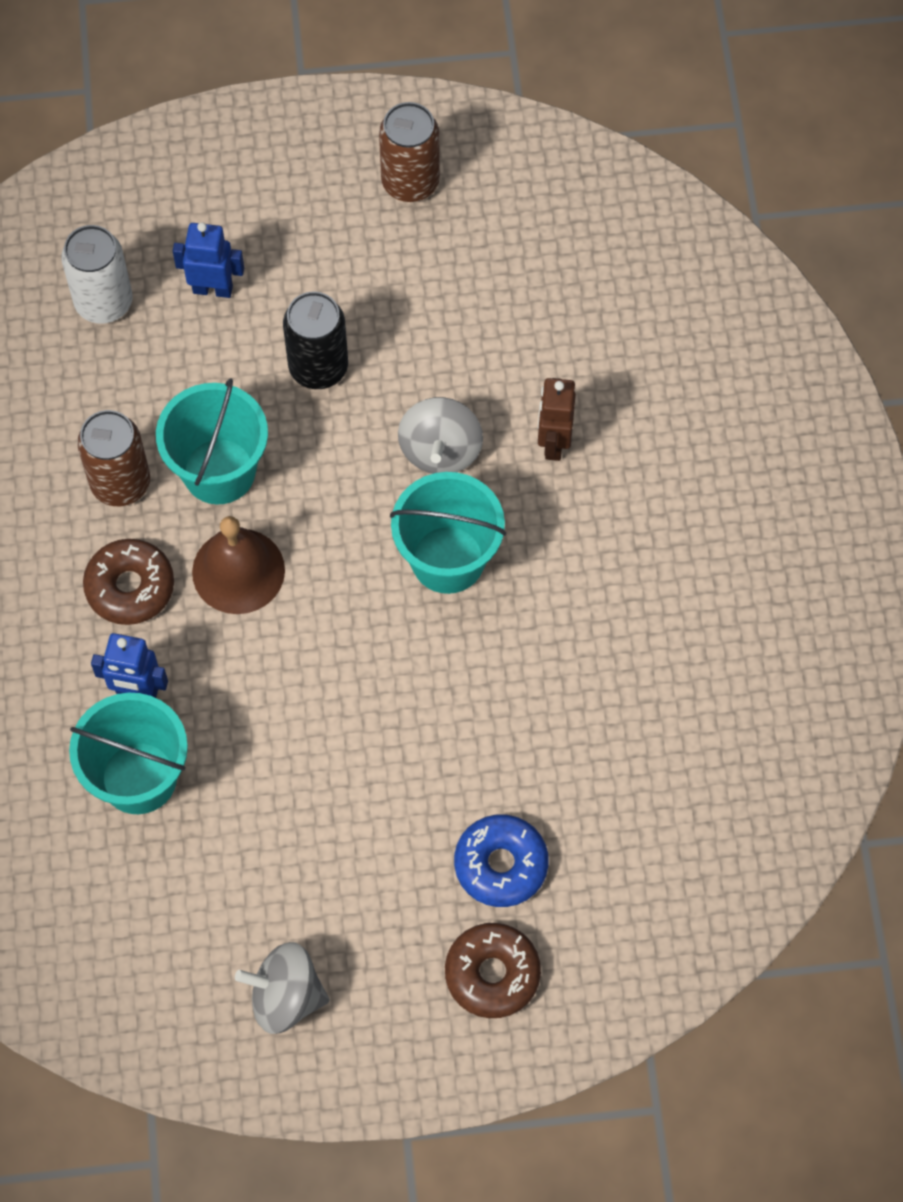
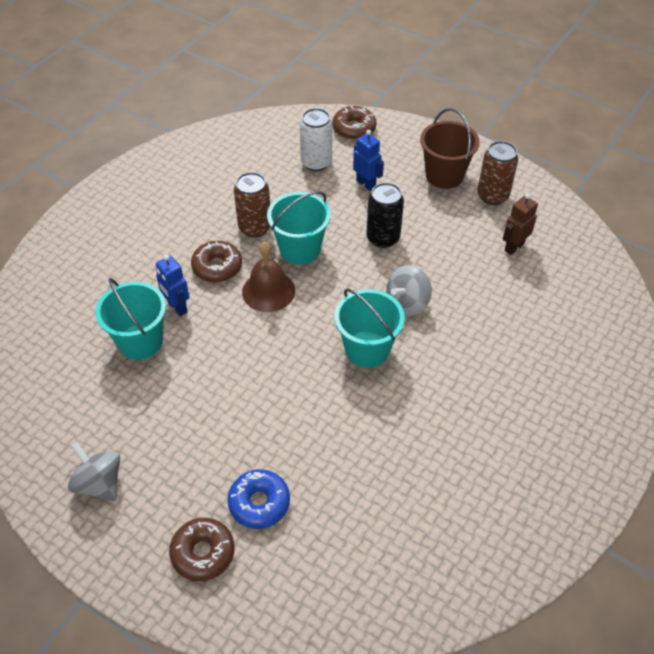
camera: 40 degrees right, 15 degrees down
(103, 196) = (354, 128): none -> brown donut
(312, 192) = (444, 175): none -> brown bucket
(553, 442) = (465, 334): brown robot -> brown robot (514, 247)

